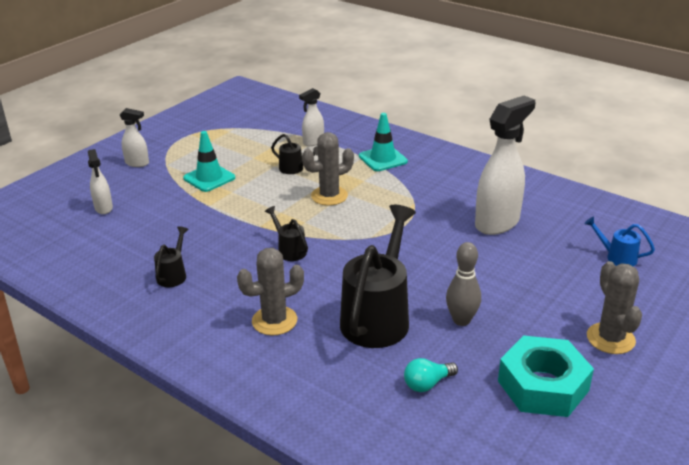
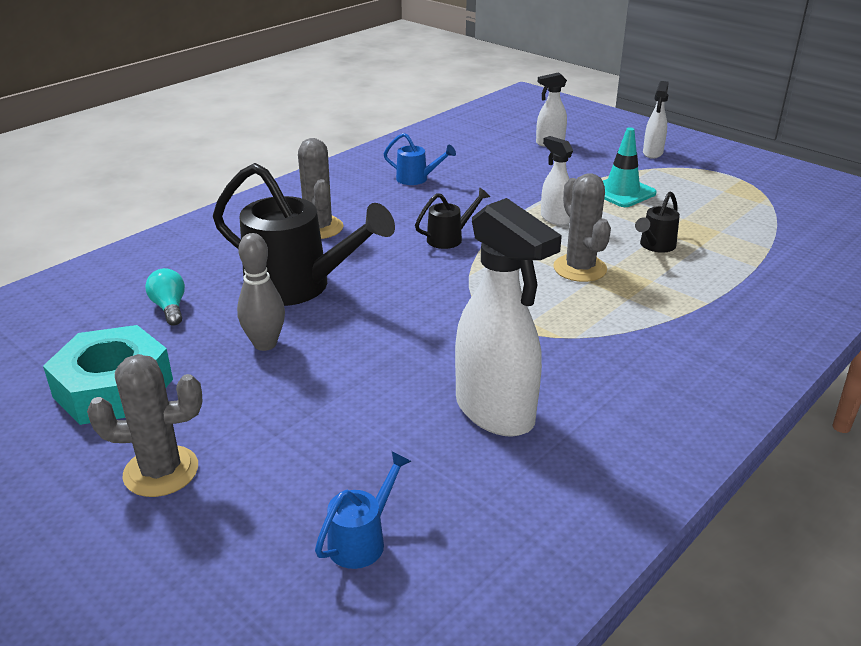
camera: 95 degrees right, 0 degrees up
(173, 275) = (416, 179): black watering can -> blue watering can
(313, 142) = (746, 262): white spray bottle -> white spray bottle (554, 219)
(383, 159) = (703, 320): turquoise traffic cone -> none

